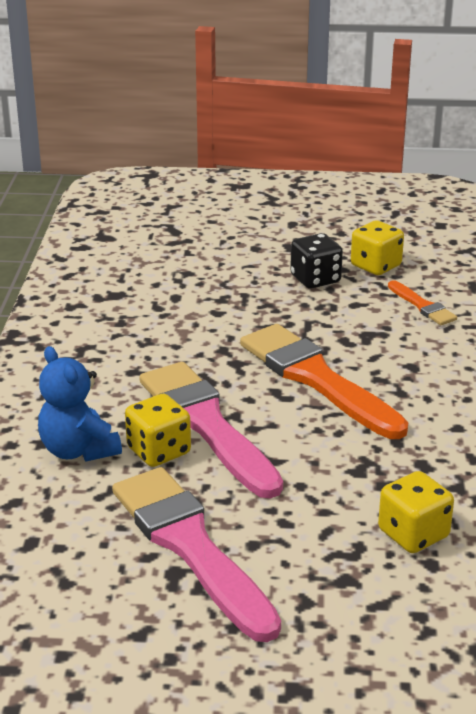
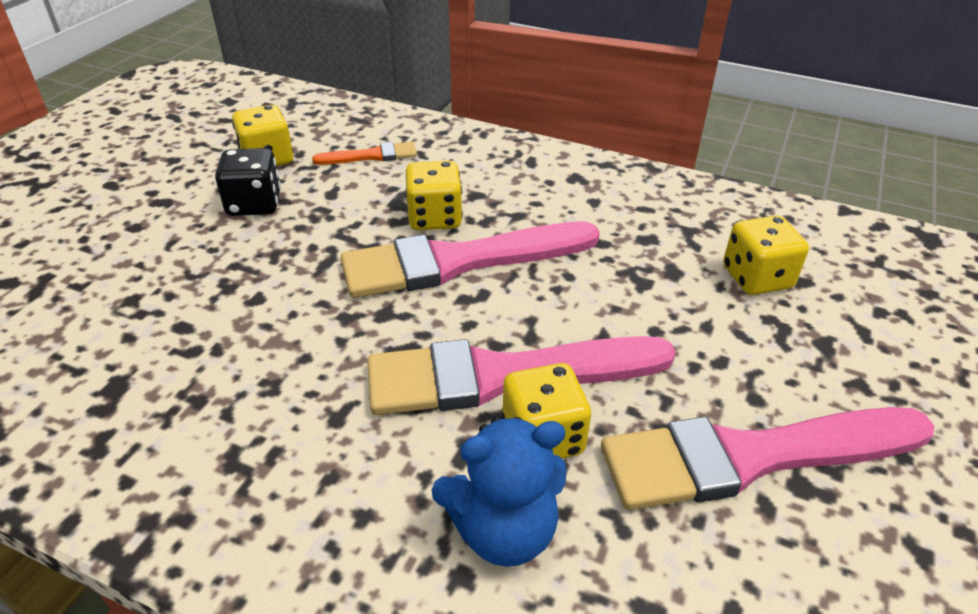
camera: 70 degrees left, 10 degrees up
(316, 379) = (459, 262): orange brush -> pink brush
(362, 355) = (434, 218): none -> yellow dice

